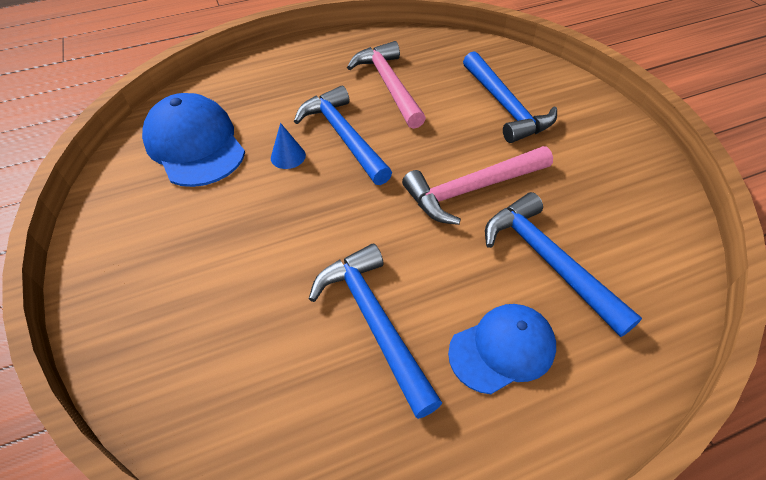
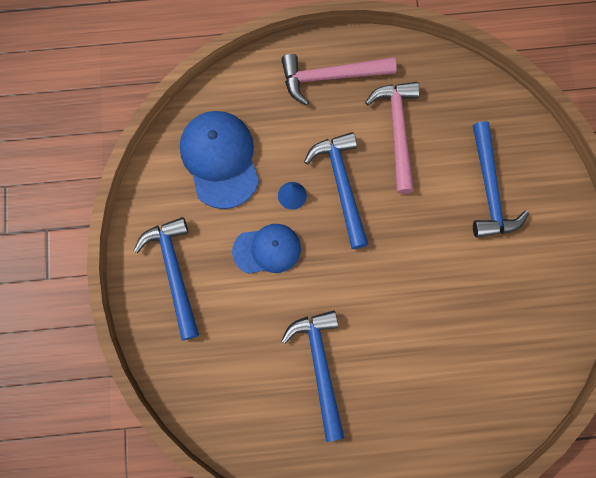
camera: 15 degrees right, 25 degrees up
(472, 189) = (425, 274): pink hammer -> pink hammer (331, 77)
(502, 349) = (395, 411): blue cap -> blue cap (267, 249)
(548, 261) = (454, 356): blue hammer -> blue hammer (174, 272)

